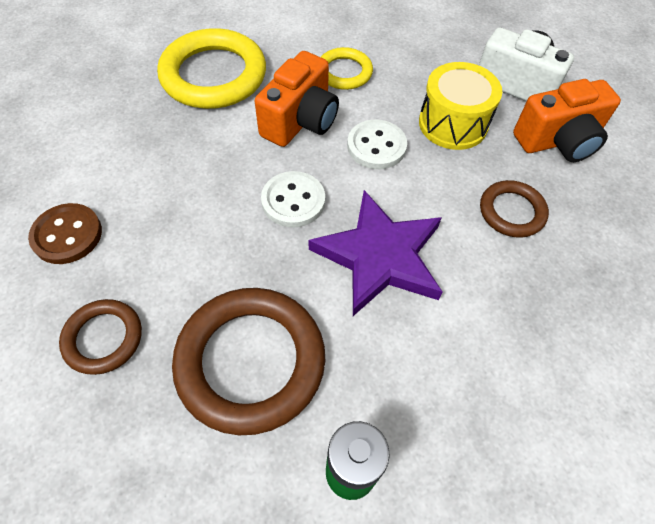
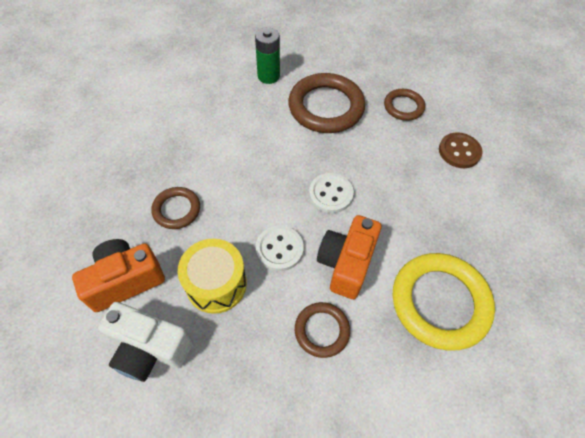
camera: 170 degrees right, 0 degrees up
(344, 72) = (322, 330): yellow ring -> brown ring
(380, 256) = (266, 166): purple star -> none

